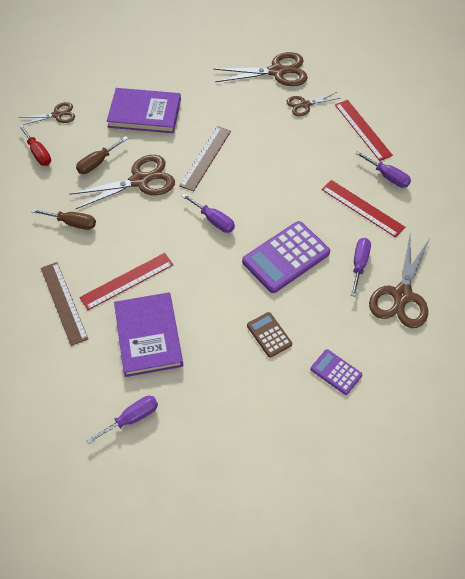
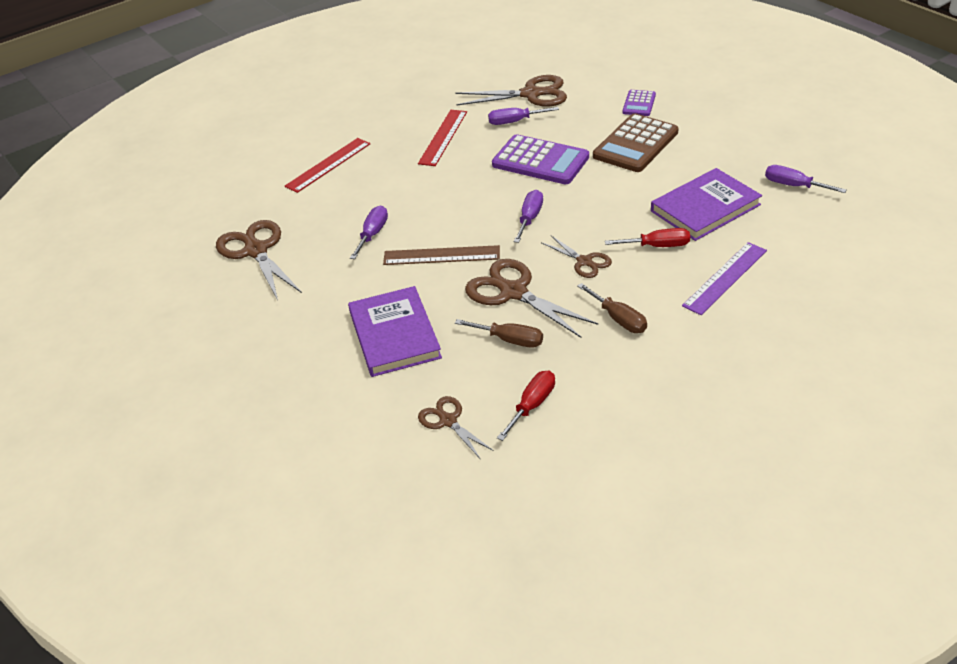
camera: 110 degrees left, 15 degrees down
(63, 303) = (725, 278): brown ruler -> purple ruler
(72, 223) = (618, 319): brown screwdriver -> brown screwdriver turned 150 degrees clockwise
(127, 281) = (657, 246): red ruler -> red screwdriver
(269, 335) = (635, 144): brown calculator -> brown calculator, size x1.89
(305, 105) = (308, 213): brown scissors -> brown scissors (584, 261)
(387, 176) = (390, 134): purple screwdriver -> purple screwdriver (372, 234)

